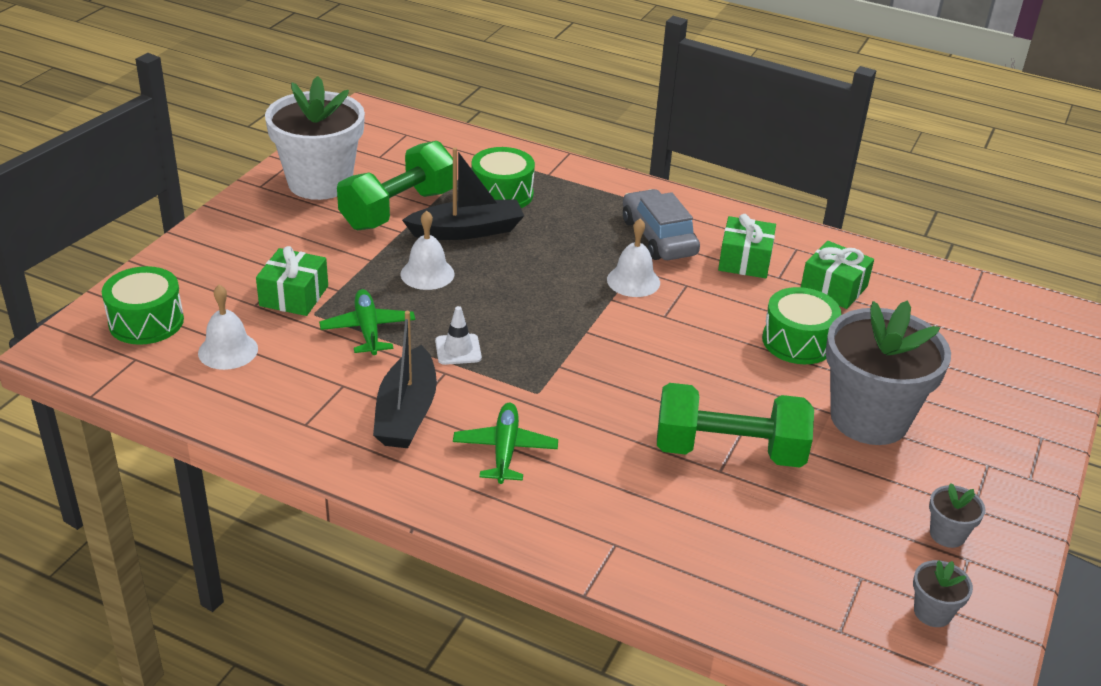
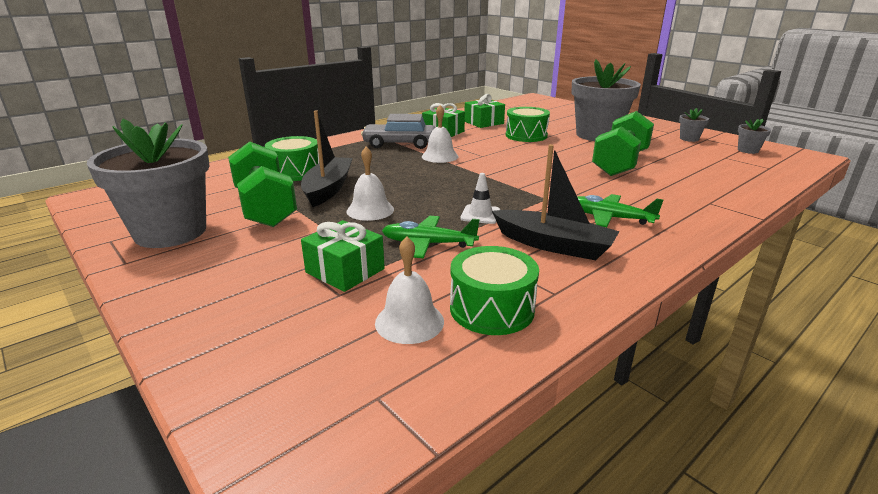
camera: 65 degrees left, 10 degrees down
(146, 321) = (303, 377): green drum -> green drum (492, 309)
(320, 182) = (170, 232): white flower pot -> grey flower pot

